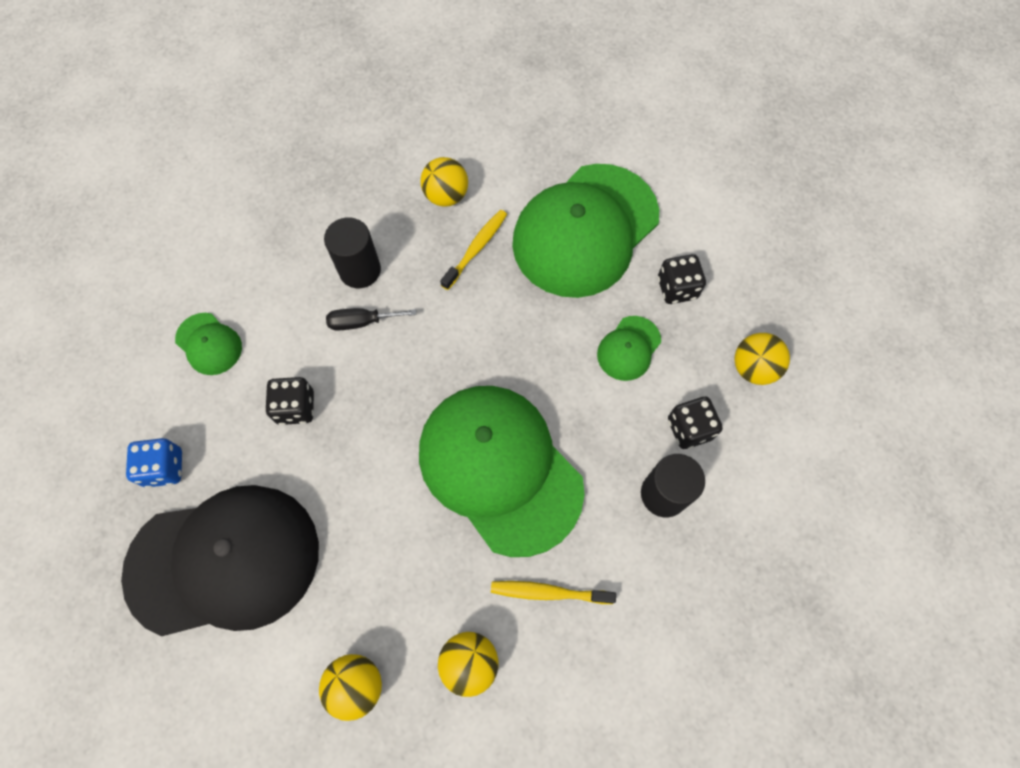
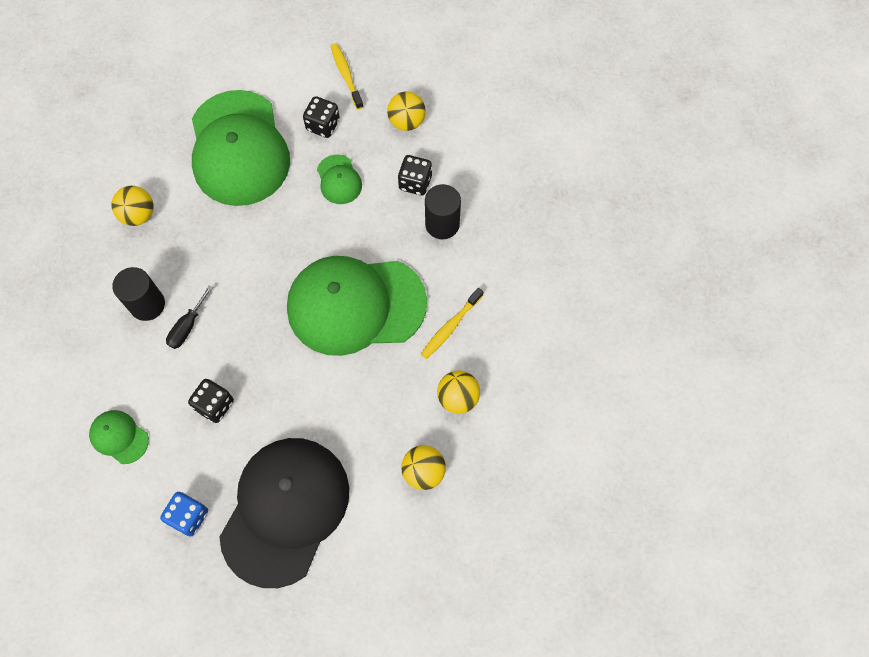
camera: 55 degrees left, 0 degrees up
(209, 344) = (119, 437): green cap -> green cap turned 135 degrees counterclockwise
(476, 248) = (195, 222): yellow toothbrush -> yellow toothbrush (346, 75)

